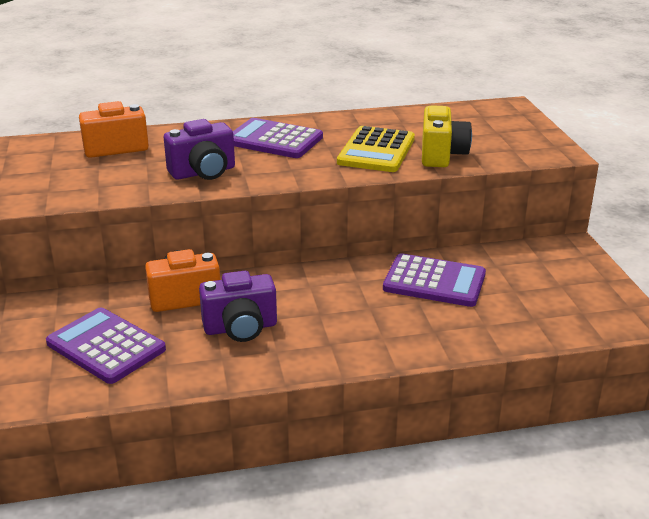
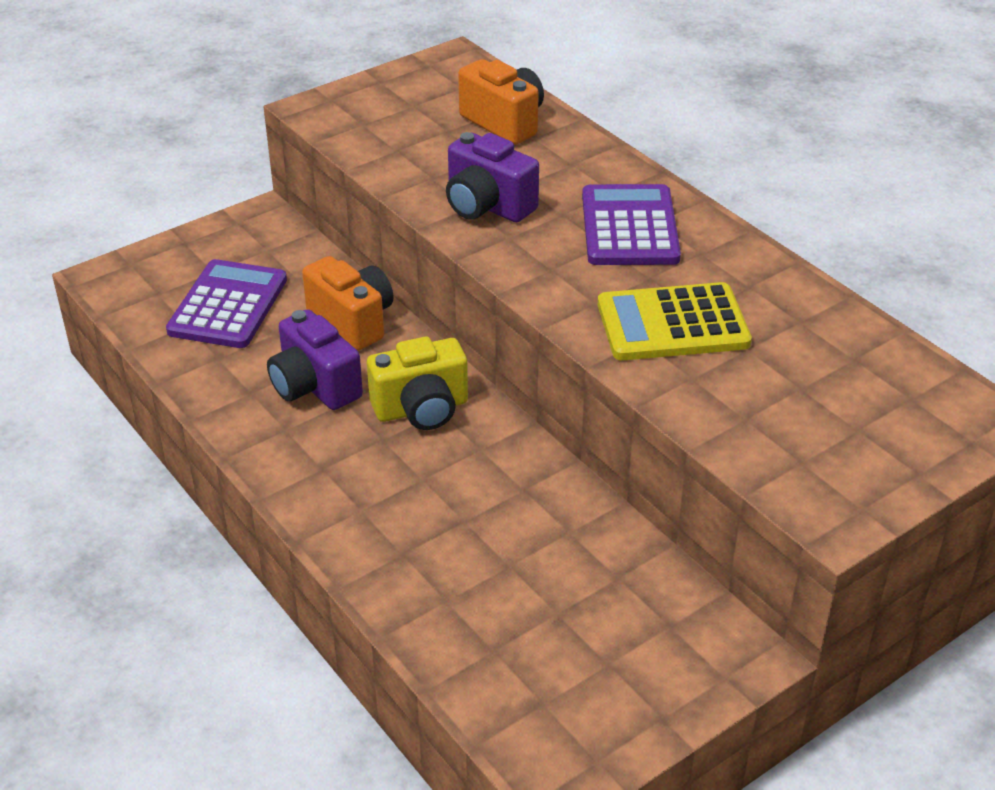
camera: 65 degrees right, 10 degrees up
(434, 282) = (526, 522): purple calculator -> none
(442, 155) = (712, 390): yellow camera -> yellow camera (421, 409)

